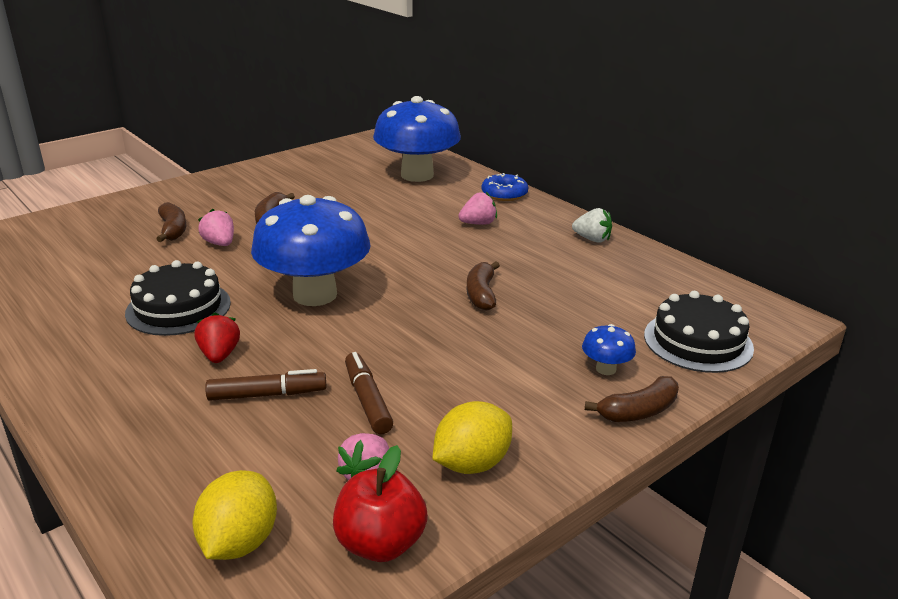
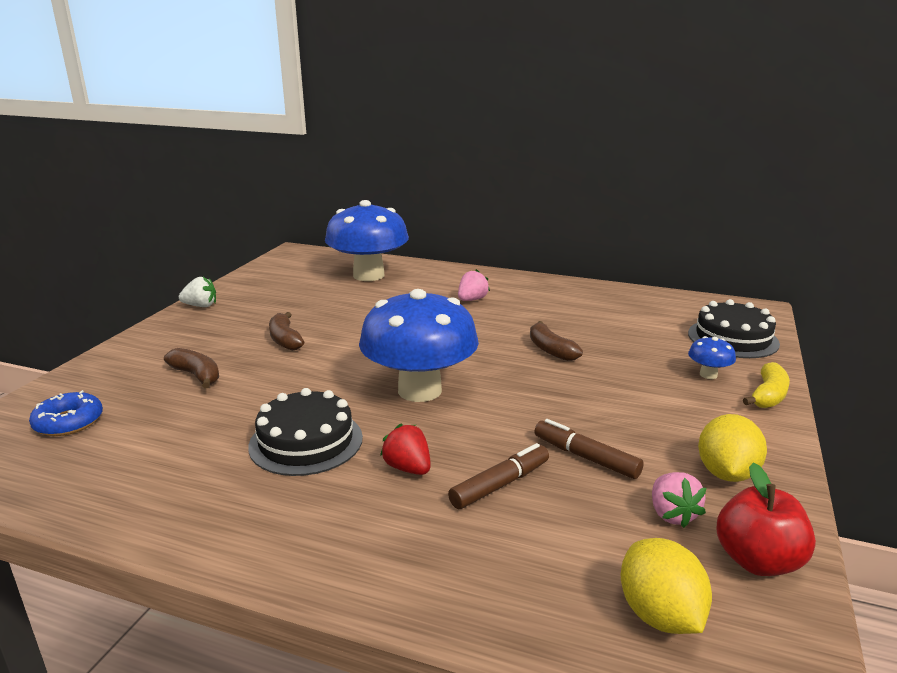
camera: 30 degrees left, 5 degrees down
(220, 243) = (265, 374): pink strawberry -> none
(504, 194) = (459, 274): blue donut -> blue donut (68, 422)
(592, 239) = (569, 290): white strawberry -> white strawberry (201, 306)
(638, 411) = (768, 395): brown banana -> yellow banana

